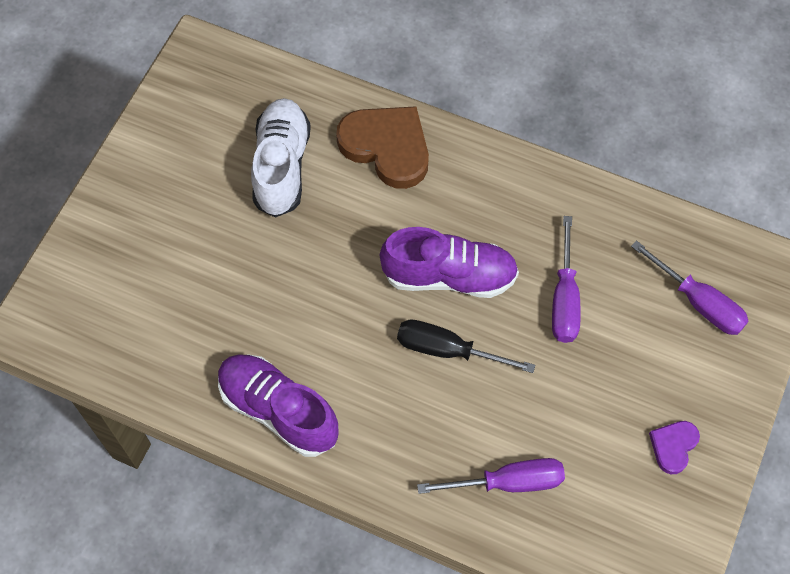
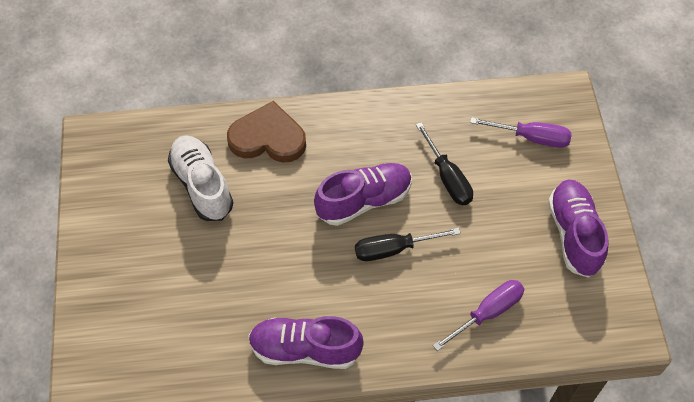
camera: 30 degrees left, 5 degrees down
(564, 298) = (447, 177): purple screwdriver -> black screwdriver
(673, 446) = (574, 234): purple heart -> purple shoe

